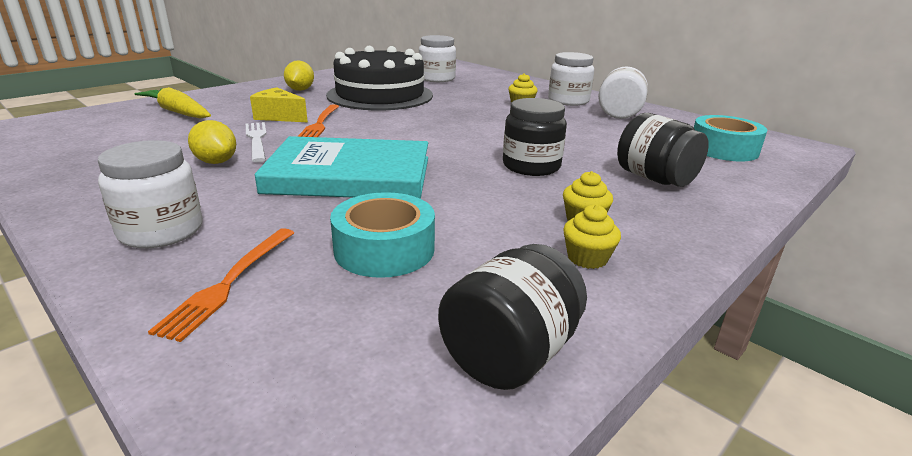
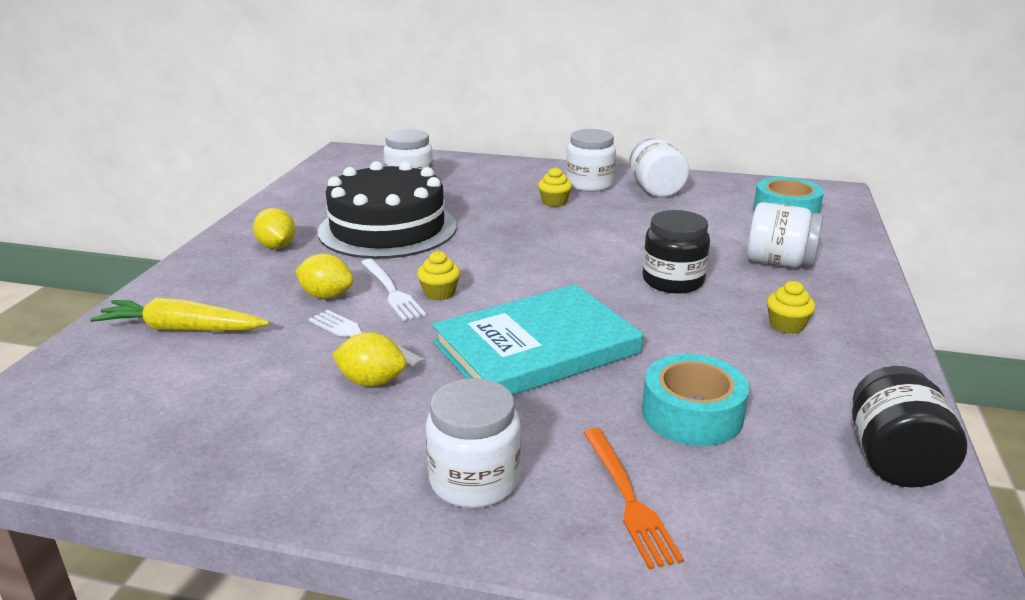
camera: 30 degrees left, 0 degrees up
(279, 117) = (326, 296): yellow cheese -> yellow lemon
(320, 123) = (391, 291): orange fork -> white fork
(587, 258) = (835, 361): yellow cupcake -> yellow cupcake (439, 293)
(655, 178) = (779, 262): black jar -> white jar

